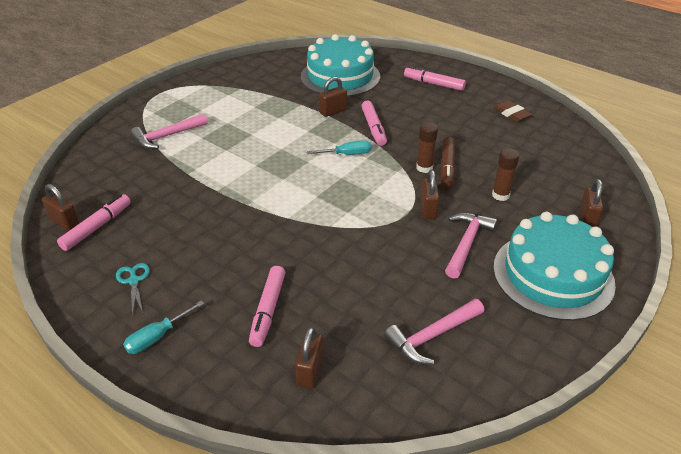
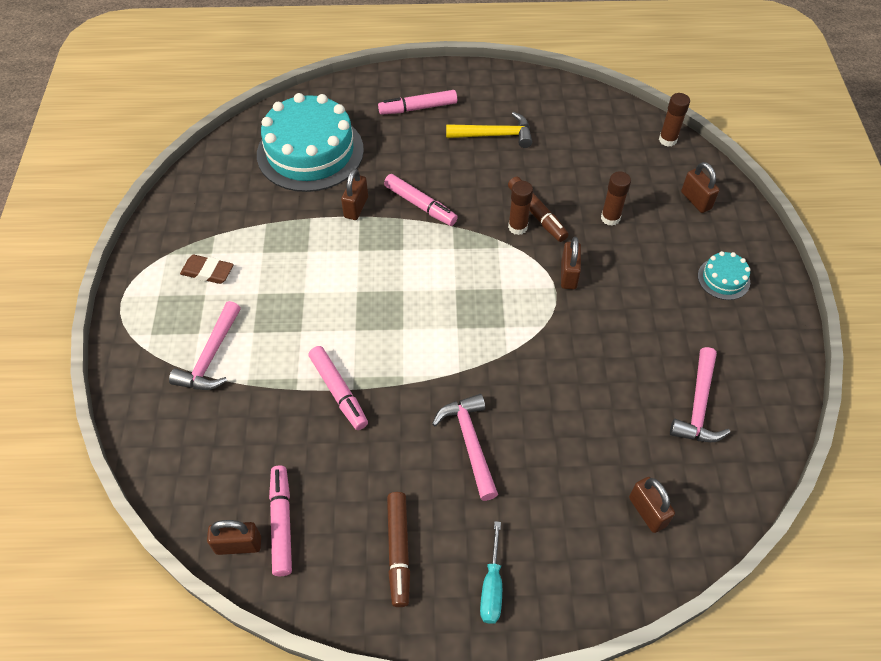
camera: 40 degrees left, 15 degrees up
(134, 281) = (398, 551): turquoise scissors -> brown marker
(268, 310) = (552, 483): pink marker -> pink marker (338, 391)
(347, 154) = (430, 256): turquoise screwdriver -> none
(428, 209) = (568, 275): brown padlock -> brown padlock turned 45 degrees clockwise
(466, 244) = (634, 292): pink hammer -> pink hammer (470, 443)
(469, 117) = (494, 135): none -> yellow hammer
(511, 114) = (528, 108): brown eraser -> brown eraser (207, 272)
(553, 275) = (723, 279): turquoise cake -> turquoise cake, size x0.43
(605, 175) = (667, 140): none -> brown glue stick

